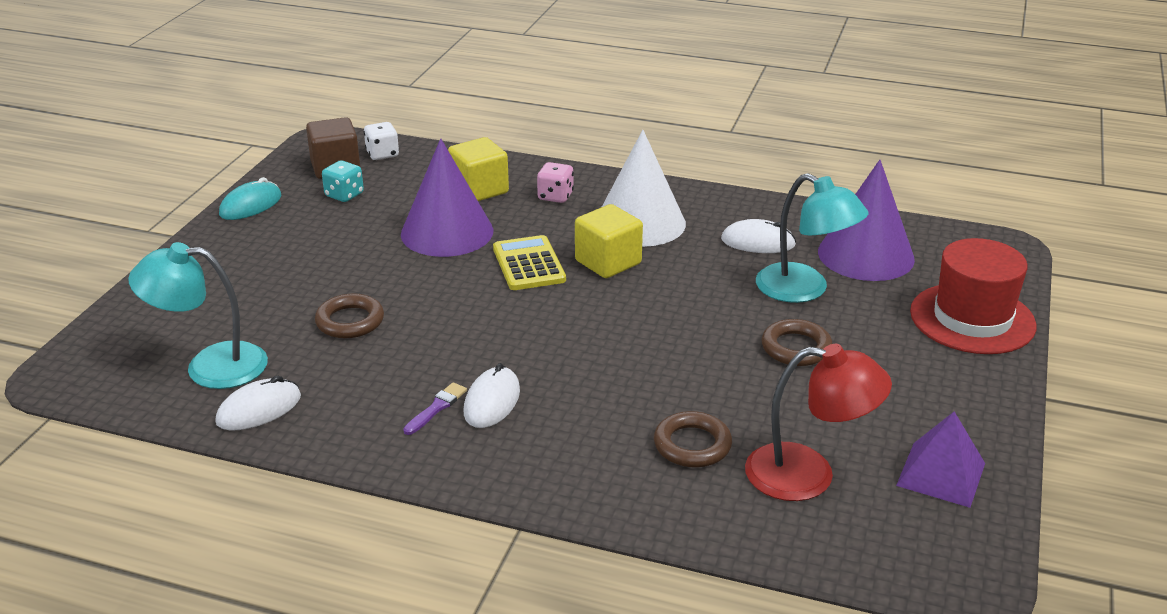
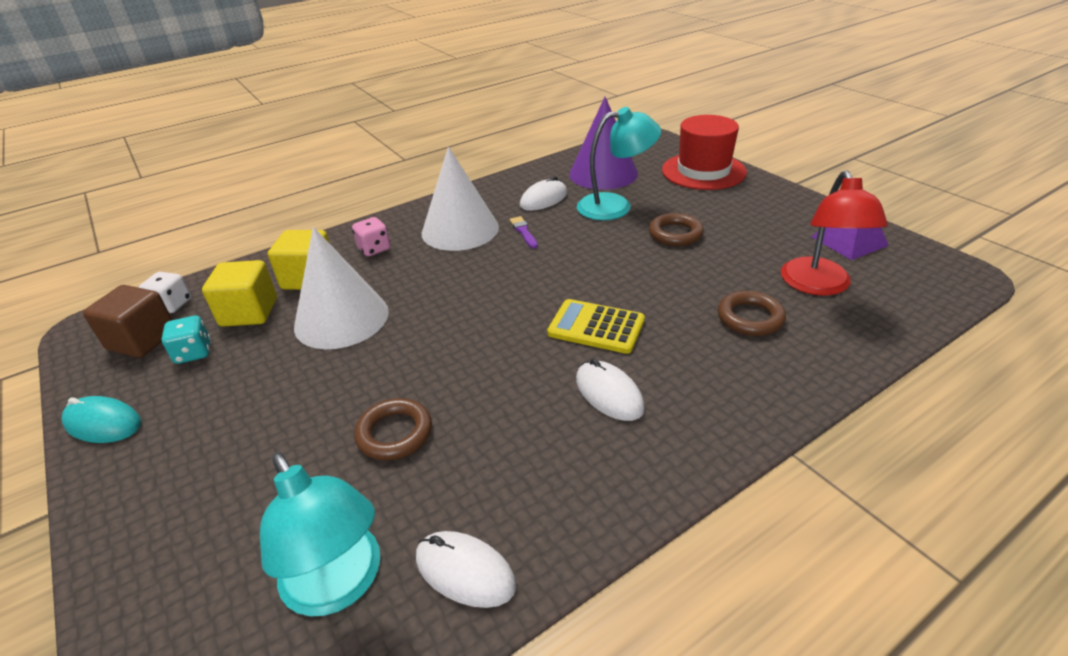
camera: 50 degrees left, 5 degrees up
(210, 366) = (340, 585): turquoise lamp -> turquoise lamp turned 75 degrees counterclockwise
(250, 205) = (103, 423): turquoise mouse -> turquoise mouse turned 60 degrees counterclockwise
(259, 409) = (465, 571): white mouse -> white mouse turned 60 degrees counterclockwise
(436, 408) = (587, 431): purple brush -> purple brush (523, 232)
(447, 232) = (341, 318): purple cone -> white cone
(528, 264) = (444, 297): yellow calculator -> yellow calculator (596, 327)
(608, 262) = (490, 262): yellow cube -> yellow cube (249, 312)
(808, 475) = (819, 286): red lamp -> red lamp turned 135 degrees clockwise

